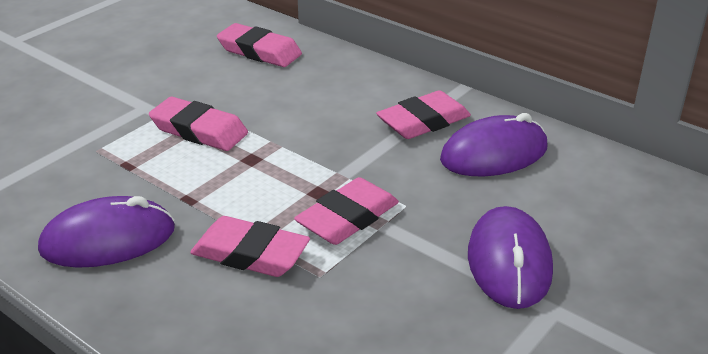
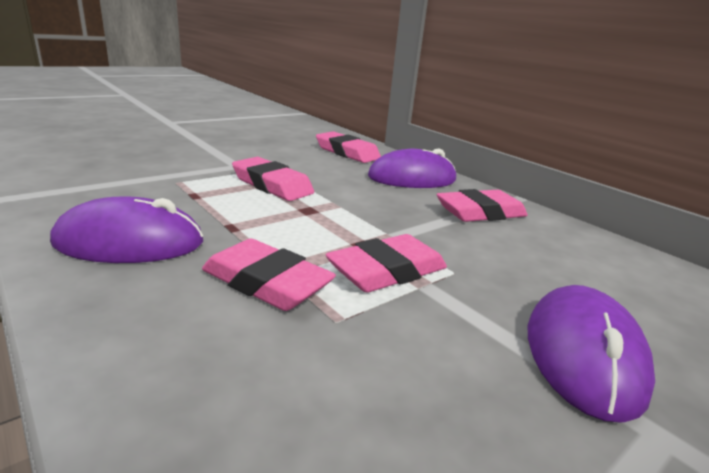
camera: 10 degrees right, 10 degrees down
(494, 154) = (553, 247): purple mouse -> purple mouse (412, 178)

